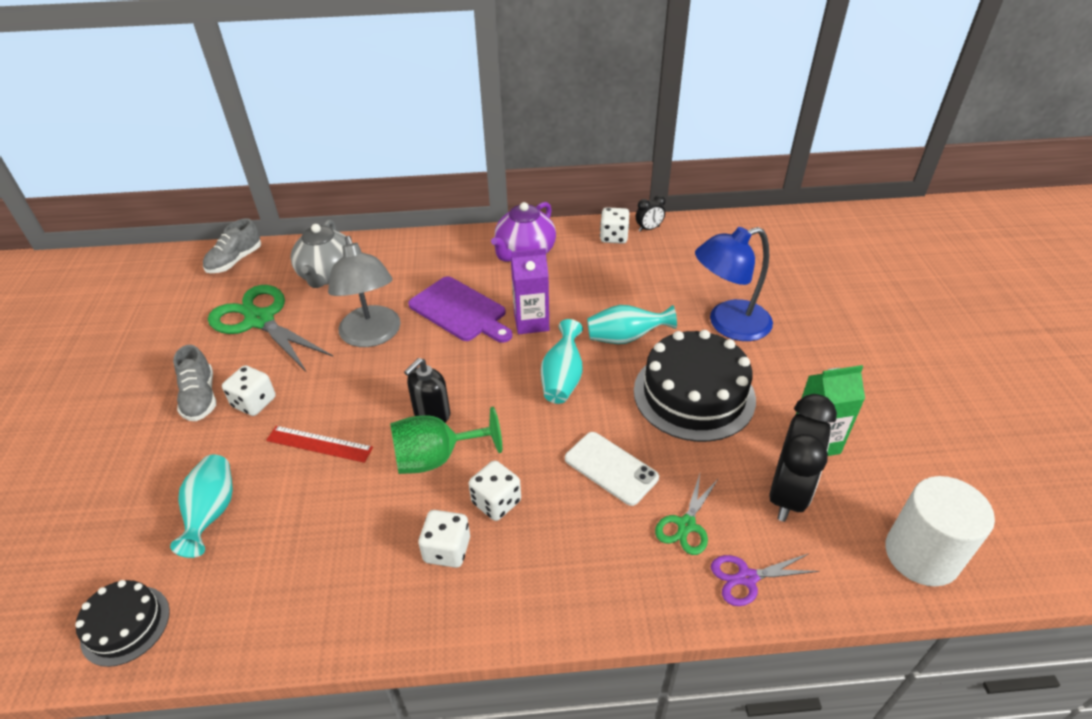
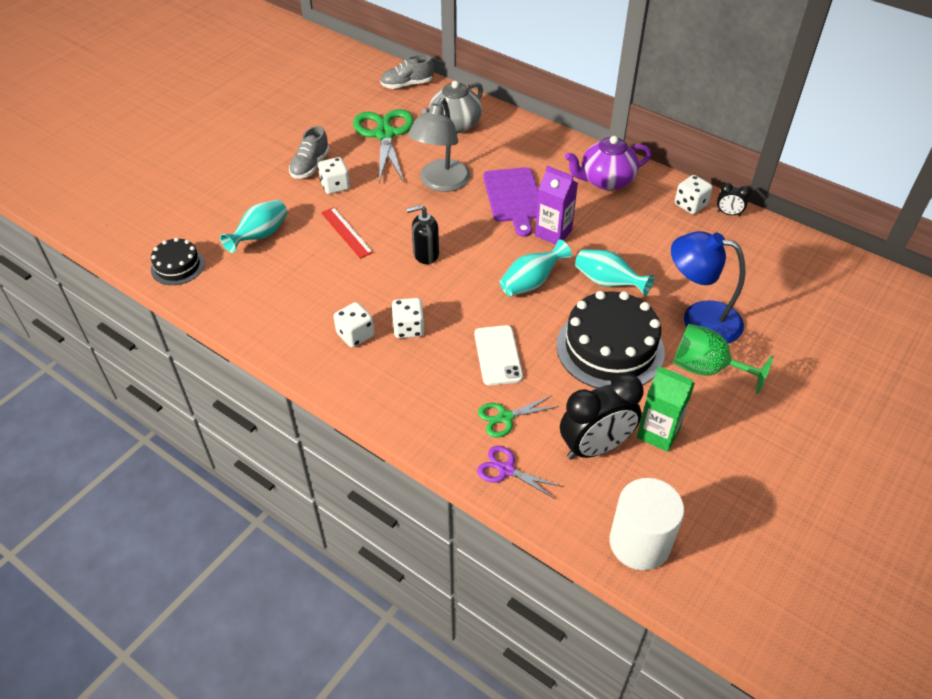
camera: 40 degrees right, 5 degrees up
(436, 458) = (401, 281): green goblet -> green goblet (706, 369)

